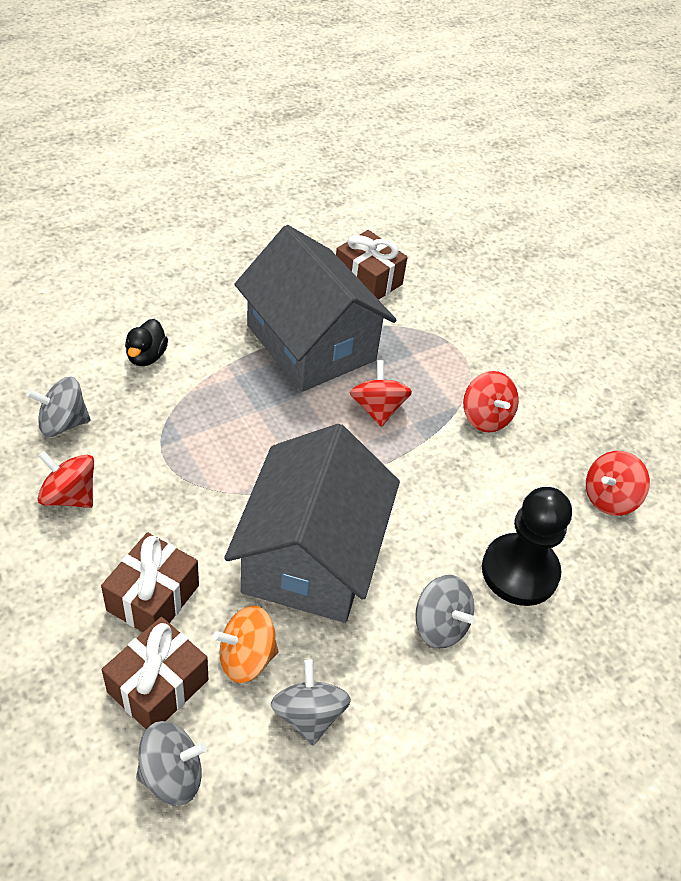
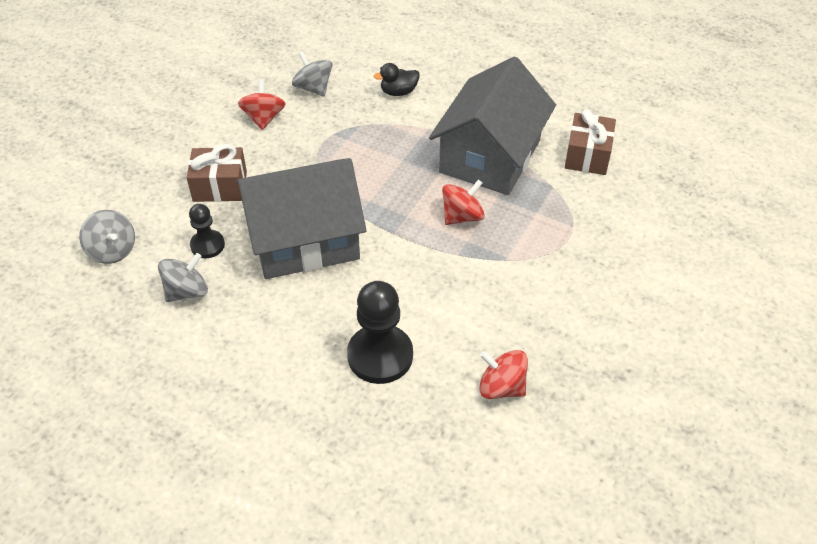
camera: 65 degrees right, 0 degrees up
(158, 686) = (163, 217): brown gift -> none
(246, 657) = (207, 245): orange spinning top -> black pawn
(440, 625) = (299, 328): grey spinning top -> none
(486, 417) = (513, 279): red spinning top -> none

